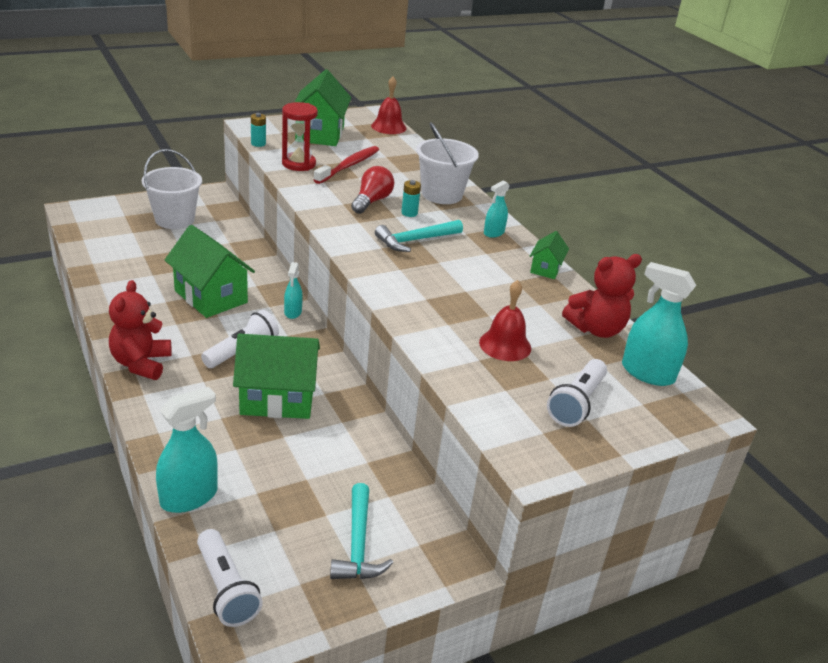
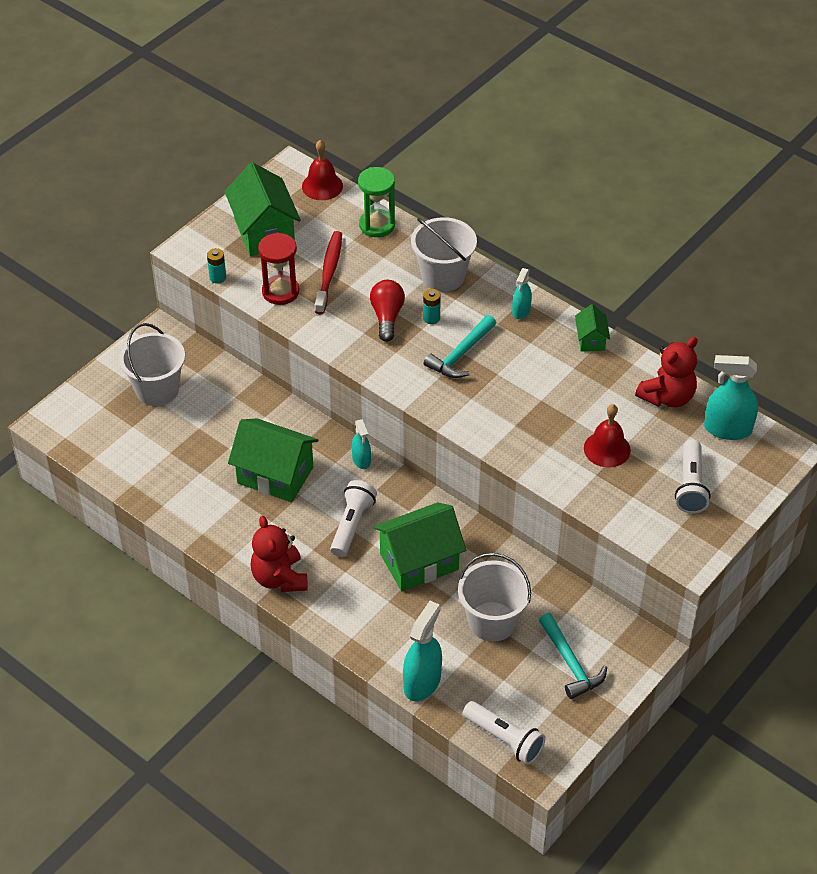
camera: 20 degrees left, 15 degrees up
(306, 473) = (492, 621): none -> white bucket
(412, 155) = (377, 225): none -> green hourglass

